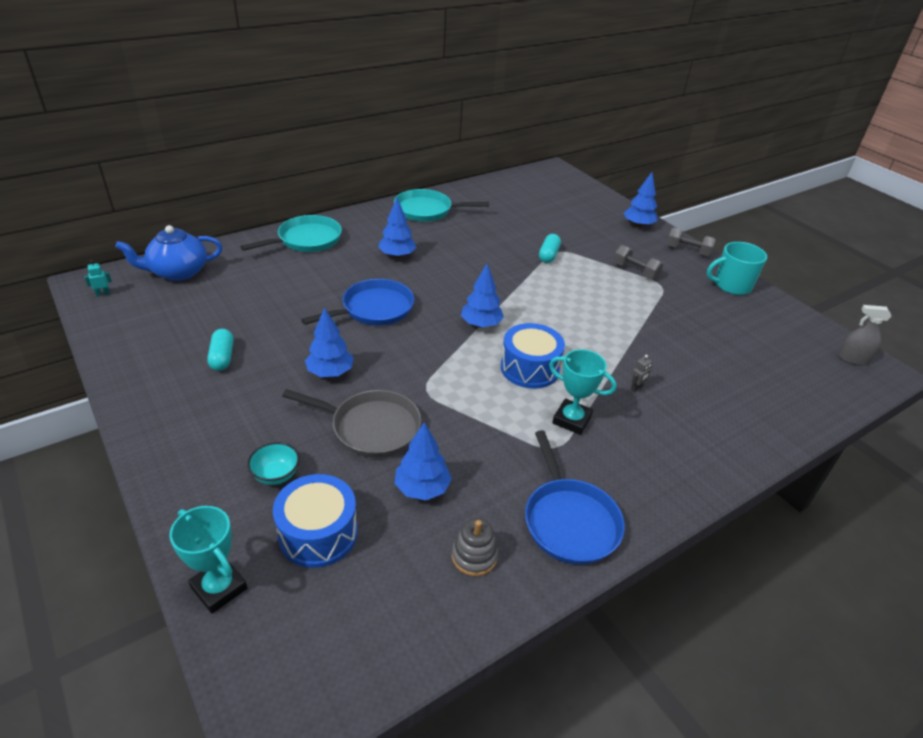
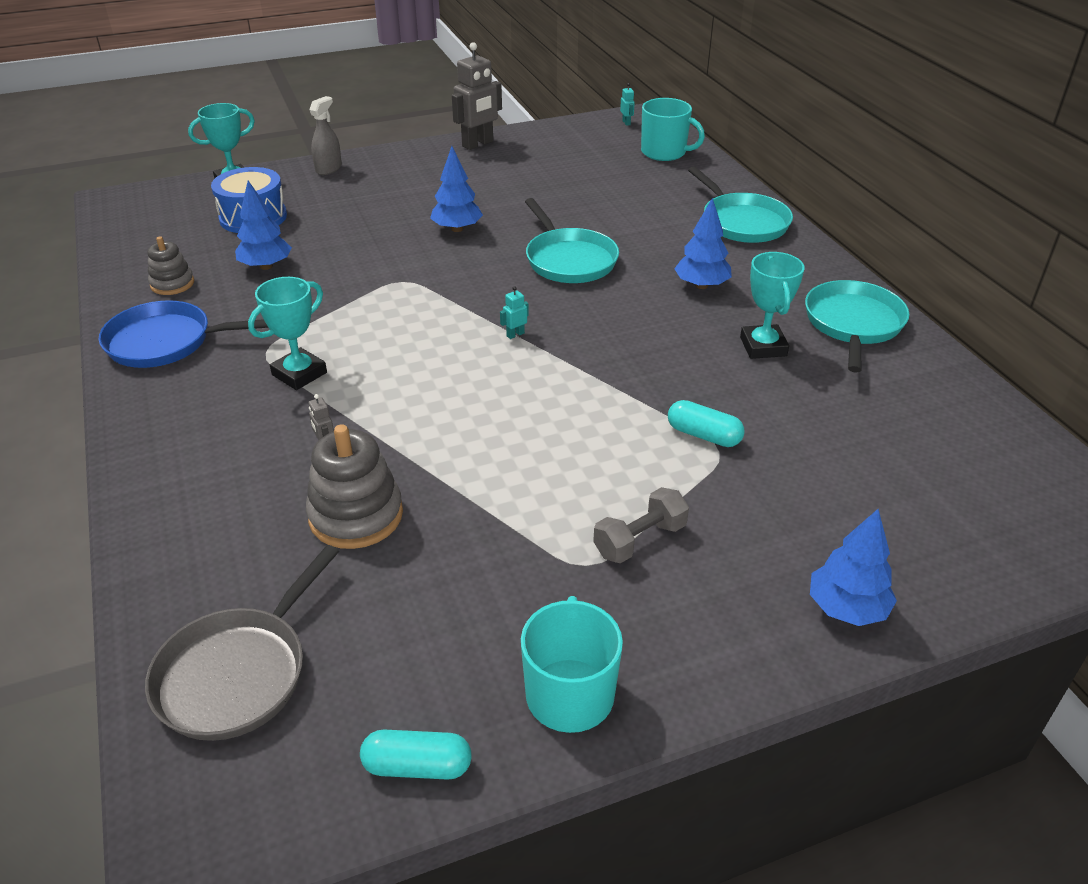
camera: 105 degrees right, 0 degrees up
(135, 384) = (478, 144): none -> grey robot
(178, 272) = (664, 152): blue teapot -> turquoise mug
(222, 357) = (503, 177): turquoise capsule -> turquoise capsule (417, 766)
(276, 475) = (329, 201): turquoise bowl -> none
(371, 427) = (361, 246): grey pan -> grey pan (237, 673)
(374, 309) = (569, 260): blue pan -> turquoise pan
(459, 237) = (763, 346): none -> turquoise trophy
(481, 324) = (515, 334): blue tree -> turquoise robot
(530, 368) = (408, 359): blue drum -> none
(683, 363) = (356, 515): none -> grey stacking toy
(688, 251) = (726, 666): grey dumbbell -> none
(853, 359) = (250, 804): grey spray bottle -> grey spray bottle (328, 168)

